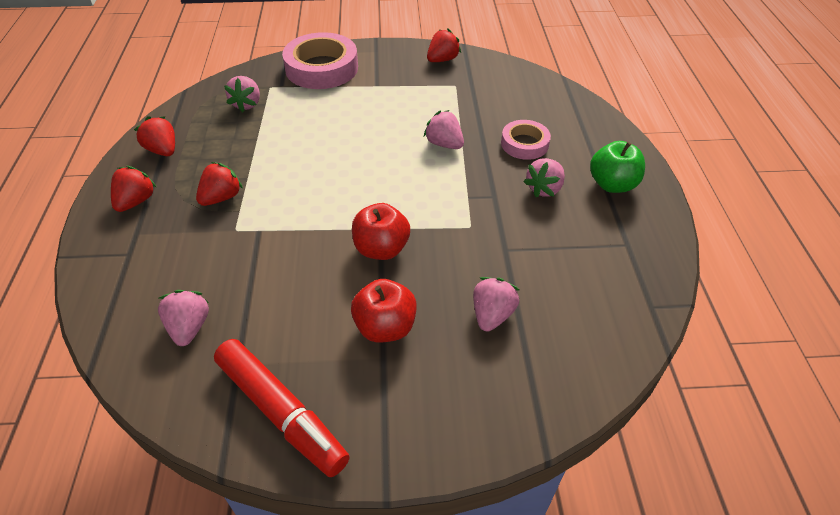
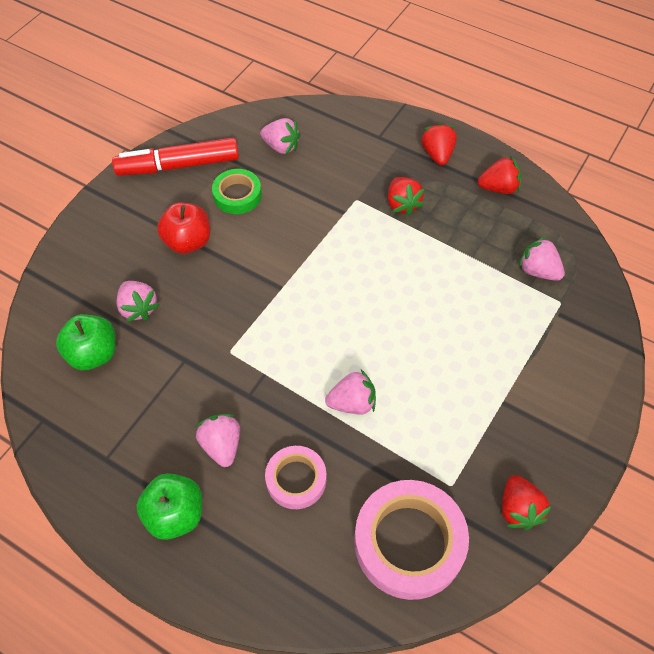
camera: 125 degrees right, 10 degrees up
(136, 201) = (437, 154): red strawberry -> red strawberry turned 150 degrees counterclockwise
(291, 324) = (237, 195): none -> green tape
(322, 68) = (574, 366): pink tape -> pink tape (409, 542)
(381, 249) = (259, 277): red apple -> none
(566, 315) = (93, 354): none -> green apple

